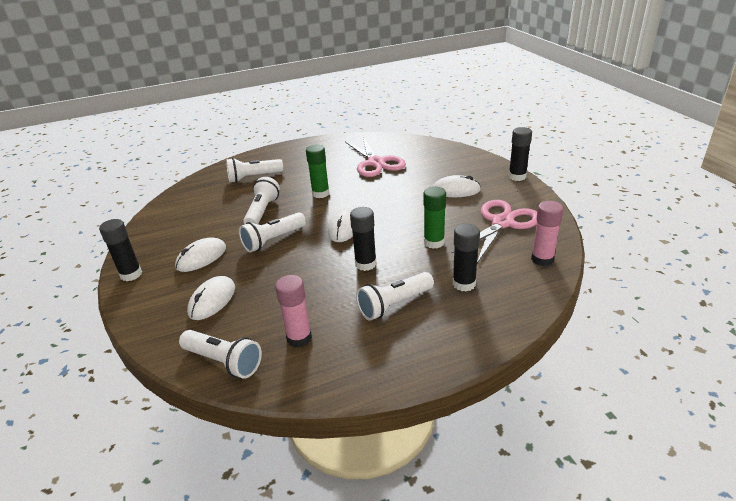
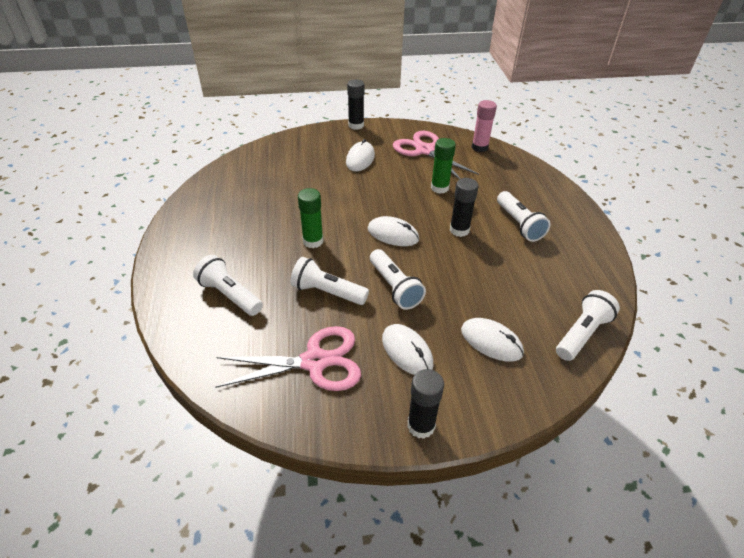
camera: 80 degrees left, 10 degrees up
(253, 177) = (230, 295): white flashlight -> white flashlight turned 135 degrees clockwise
(299, 338) = (554, 282): pink glue stick -> none
(376, 163) = (269, 193): pink scissors -> pink scissors (315, 362)
(464, 284) = (500, 186): black glue stick -> none

